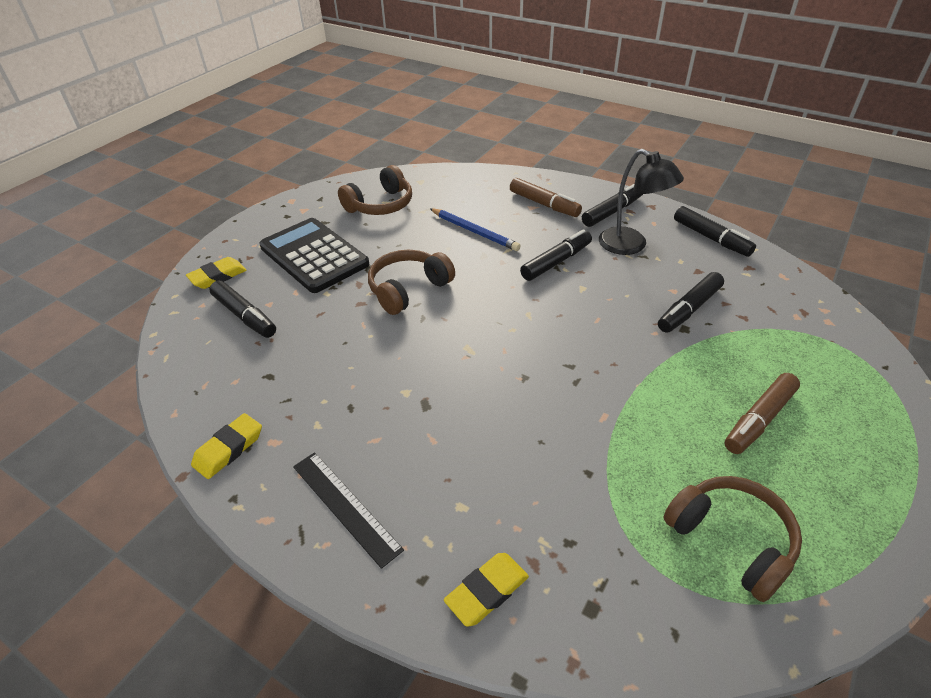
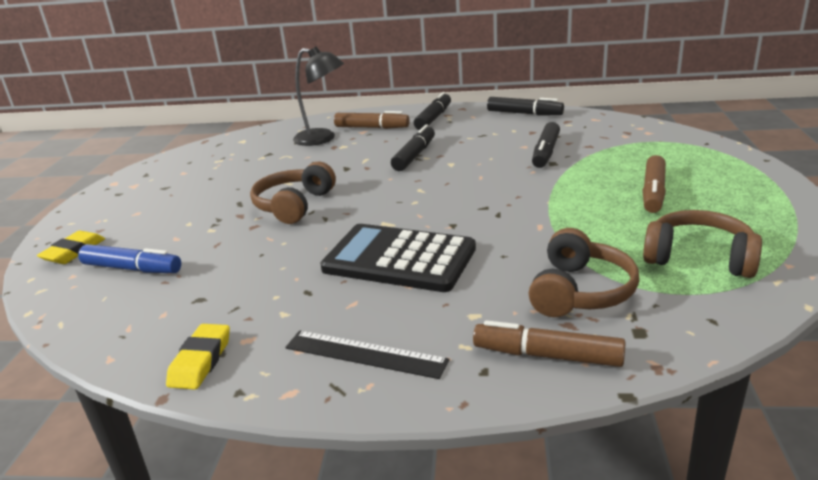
camera: 25 degrees left, 15 degrees down
(245, 316) = (132, 269): black marker -> blue marker
(314, 256) = (174, 210): black calculator -> black calculator (399, 259)
(380, 205) = (215, 163): brown headphones -> brown headphones (580, 291)
(474, 231) = (324, 157): blue pencil -> none
(487, 591) = (547, 355): yellow eraser -> brown marker
(631, 246) = (467, 132): black lamp -> black lamp (322, 138)

